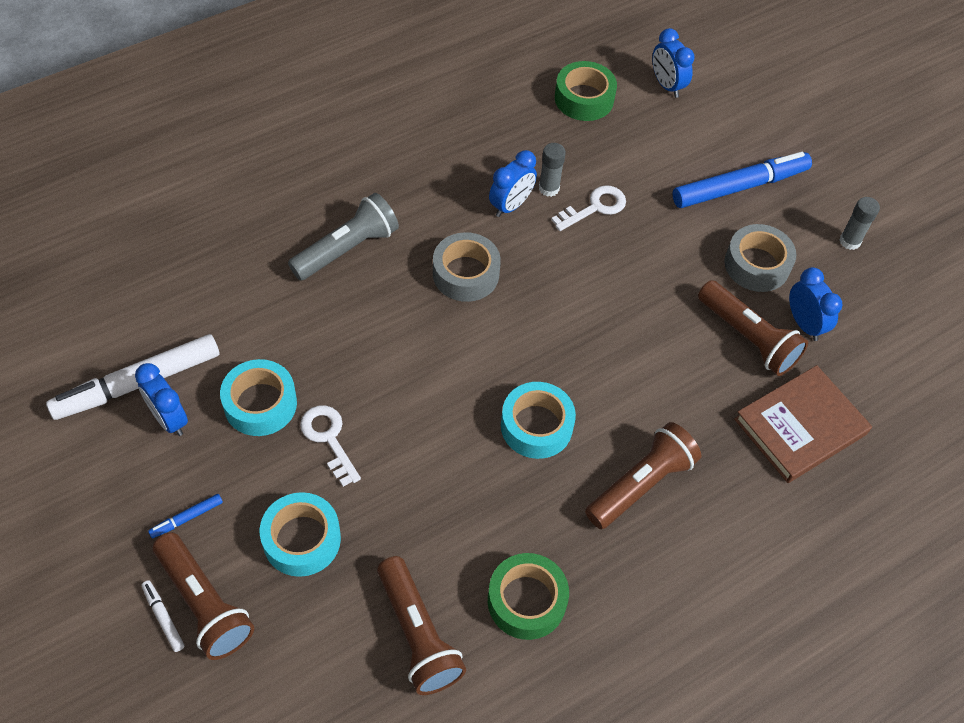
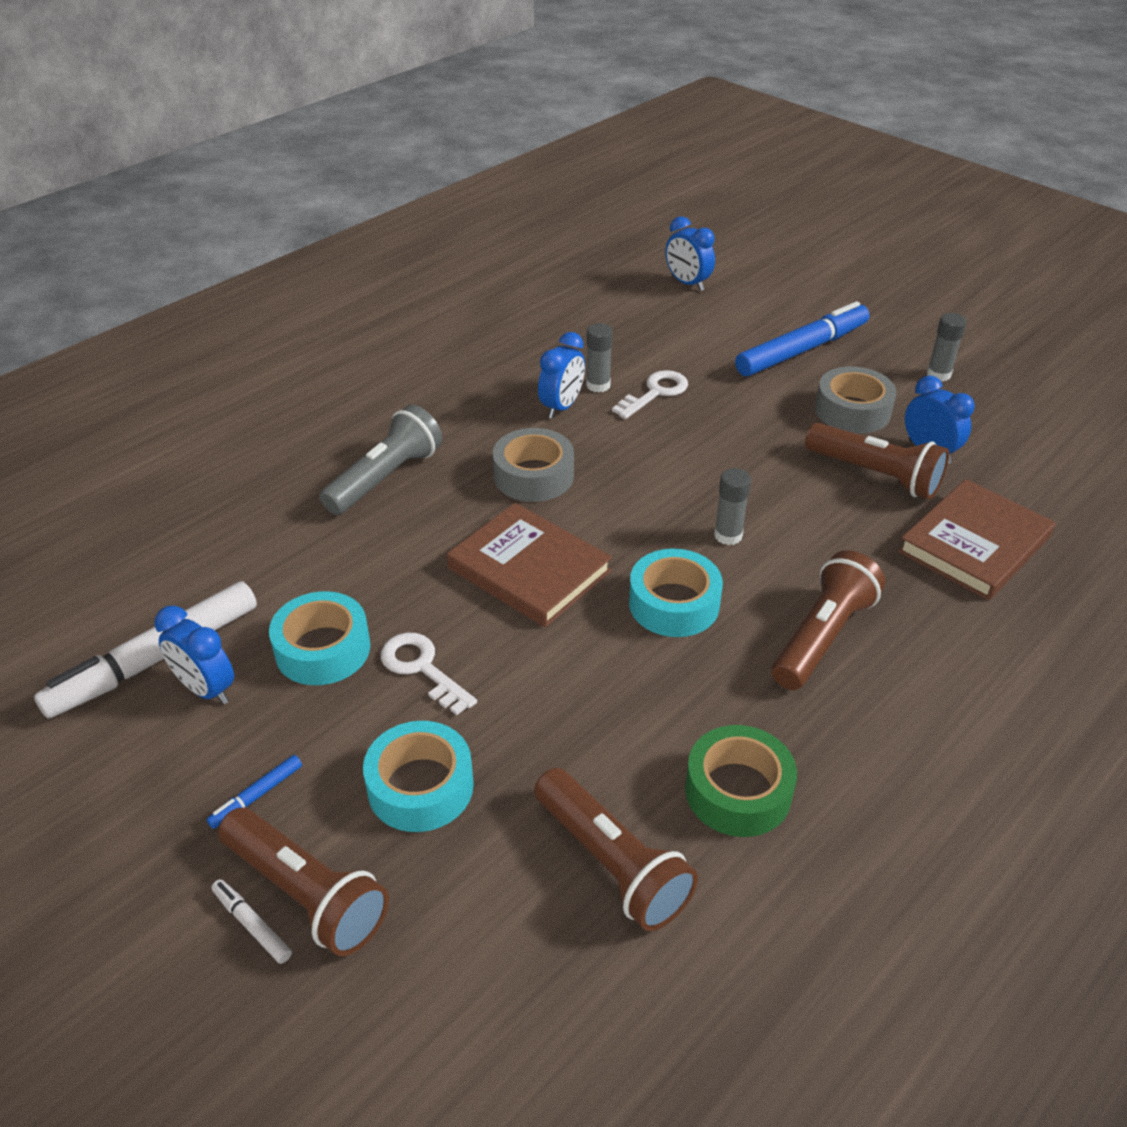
camera: 10 degrees left, 15 degrees down
(434, 367) = (529, 569): none -> brown book
(584, 98) = (605, 307): green tape -> none
(602, 371) = (728, 535): none -> grey glue stick

